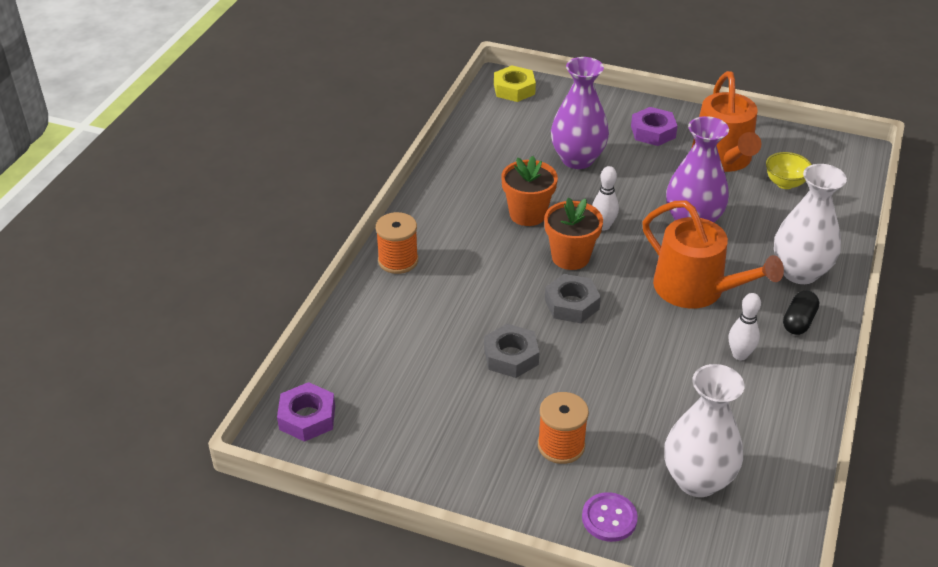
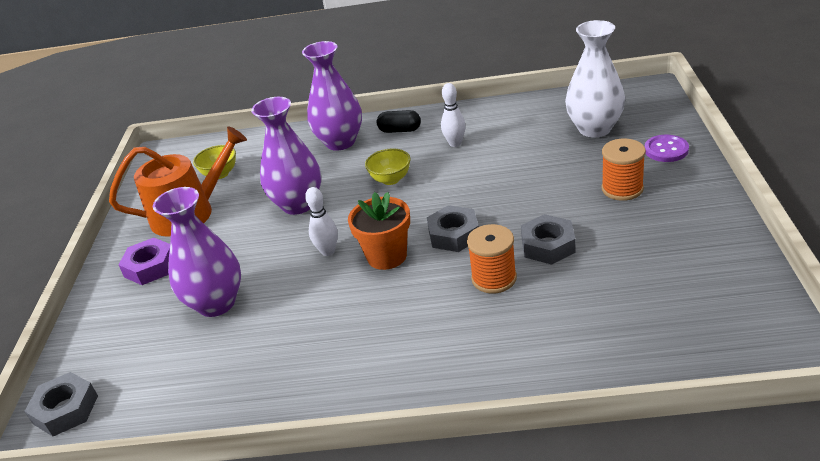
camera: 105 degrees left, 5 degrees down
(307, 417) = (746, 342): purple nut -> none
(398, 260) = (467, 377): orange spool -> orange spool (494, 278)
(514, 89) = (65, 409): yellow nut -> grey nut
(527, 214) = (331, 306): orange flower pot -> none
(696, 289) = (391, 179): orange watering can -> yellow bowl
(800, 272) = (340, 142): white vase -> purple vase

